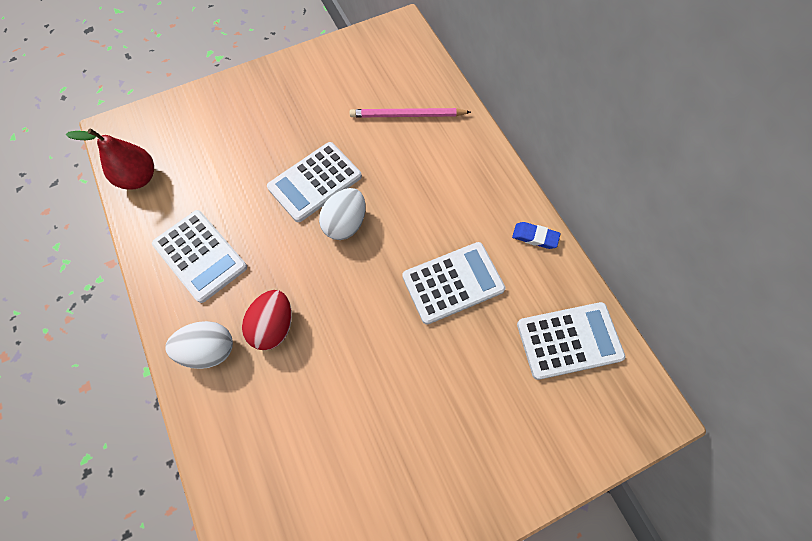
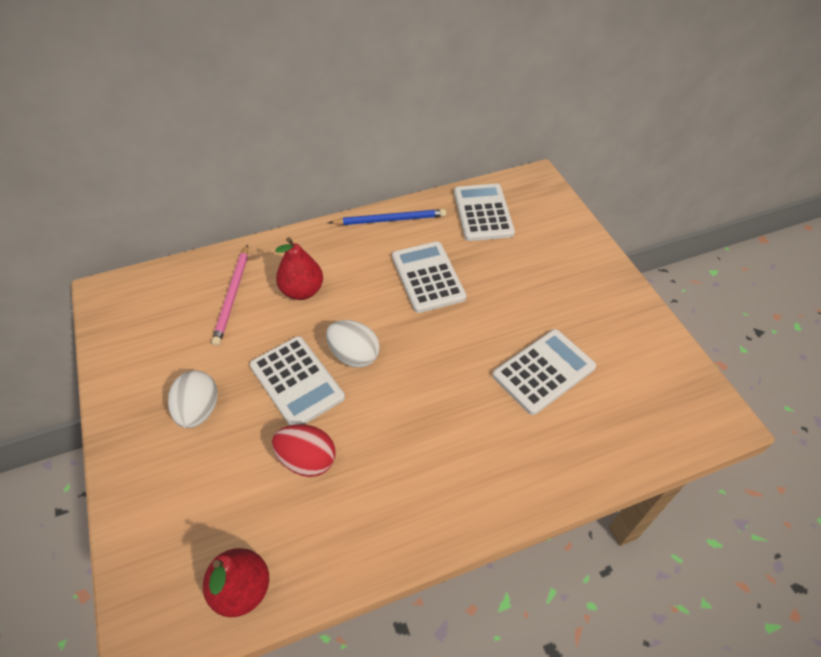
camera: 85 degrees left, 15 degrees down
(200, 256) = (372, 499): white calculator -> white calculator (544, 371)
(209, 350) = (487, 482): white egg -> white egg (199, 410)
(274, 326) = (462, 420): red egg -> red egg (307, 460)
(420, 169) = (302, 291): none -> red pear
(535, 237) = (390, 220): blue eraser -> blue pencil

